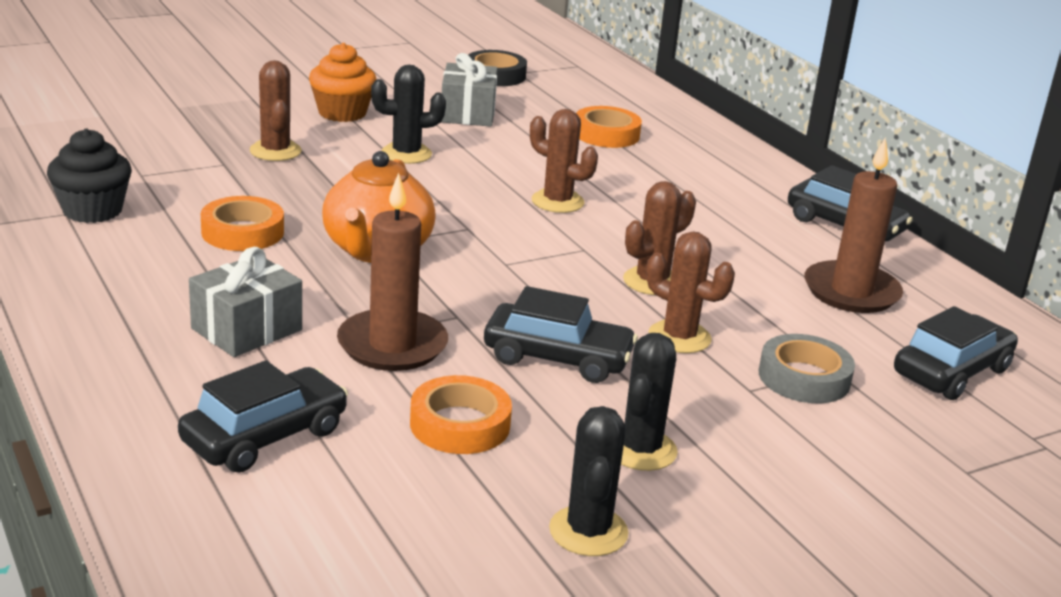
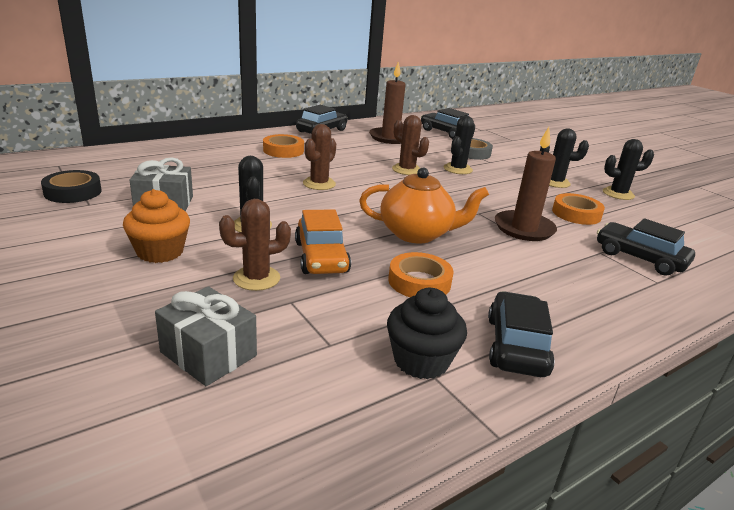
camera: 95 degrees left, 0 degrees up
(247, 329) = (547, 270): grey gift -> grey gift (208, 354)
(317, 184) = (321, 257): none -> orange car
(557, 358) = (498, 192): black car -> black car (516, 346)
(606, 134) = (205, 166): orange tape -> orange tape (283, 150)
(679, 337) = (457, 169): brown cactus -> black cactus

